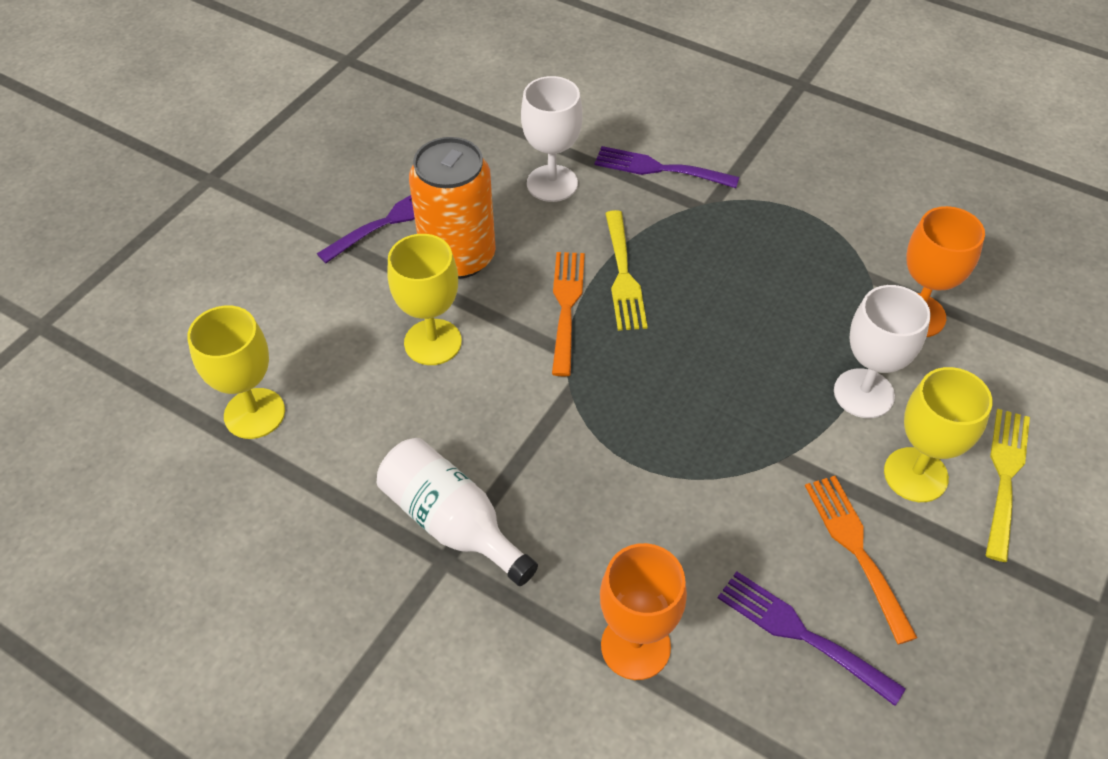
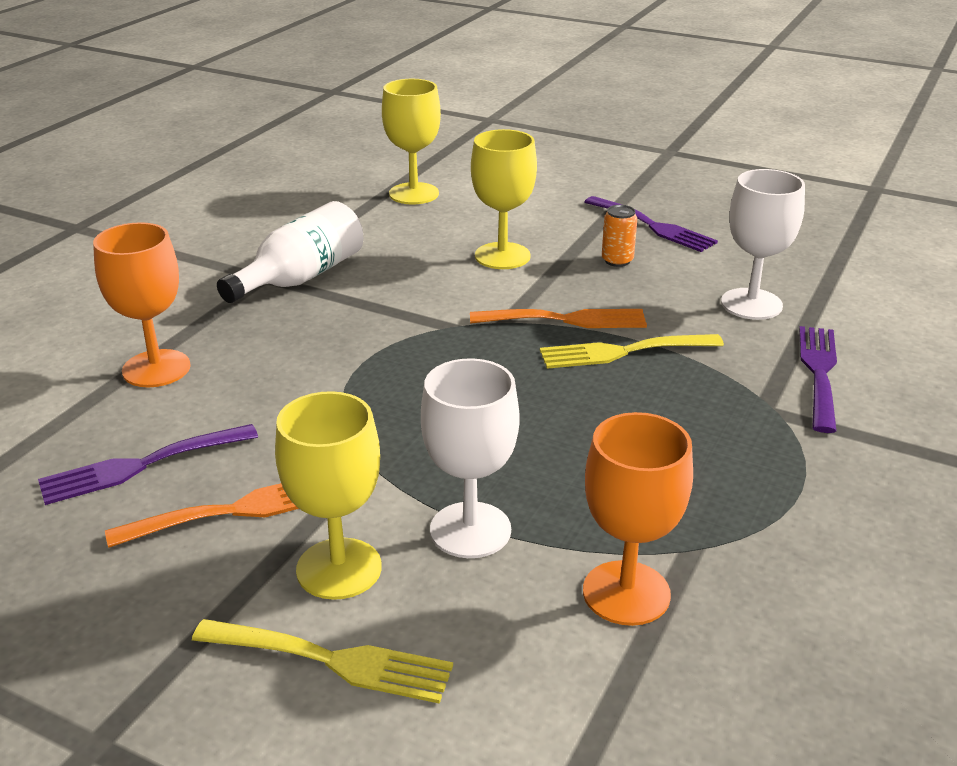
camera: 85 degrees right, 20 degrees down
(458, 256) = (617, 260): orange can -> orange can, size x0.41
(800, 634) = (140, 466): purple fork -> purple fork turned 150 degrees counterclockwise

